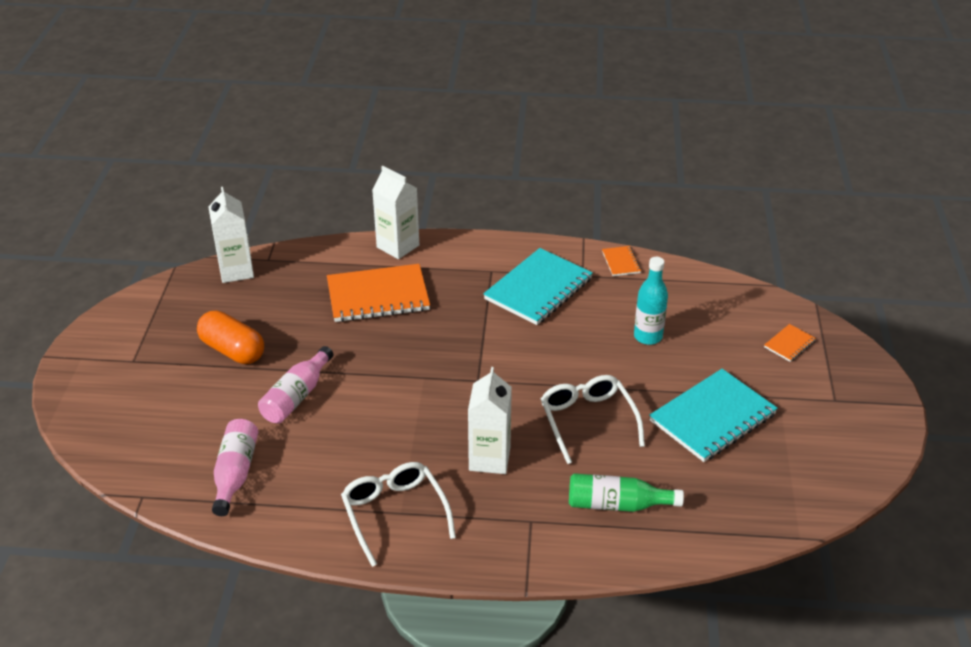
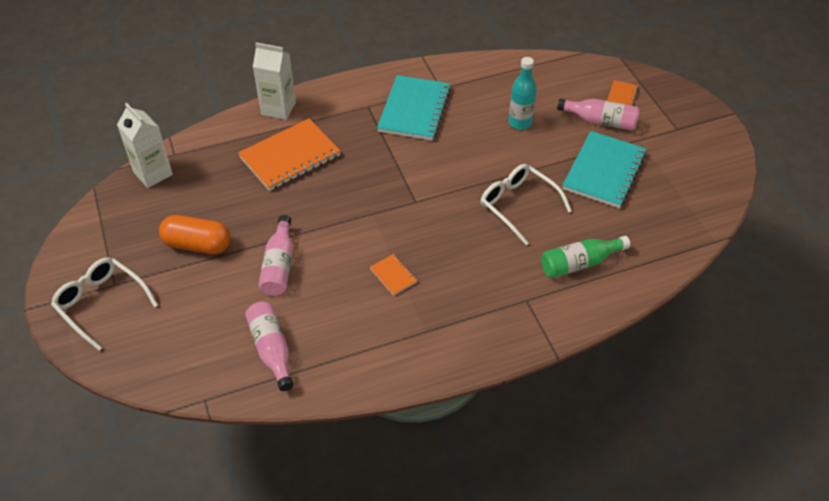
camera: 25 degrees left, 10 degrees up
(395, 514) = (422, 334): white glasses -> white glasses (101, 304)
(489, 459) = (465, 262): white carton -> none
(621, 262) = (463, 68): orange notebook -> orange notebook (393, 275)
(745, 363) = (601, 121): none -> pink bottle

